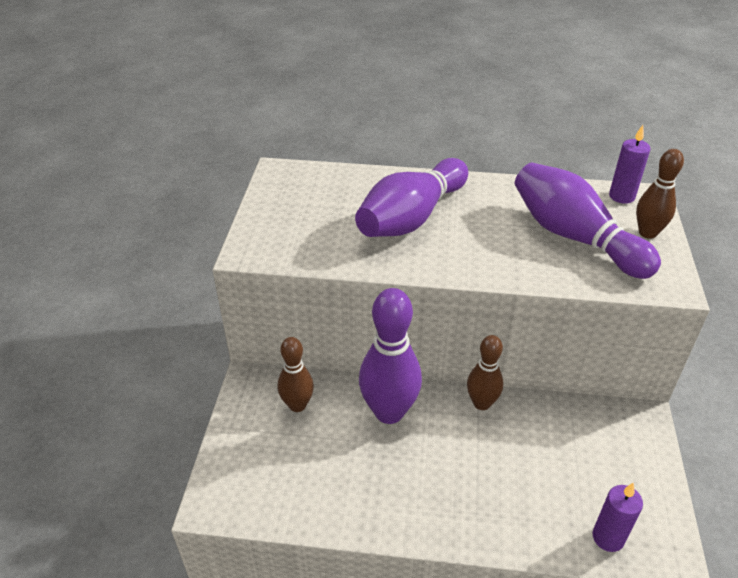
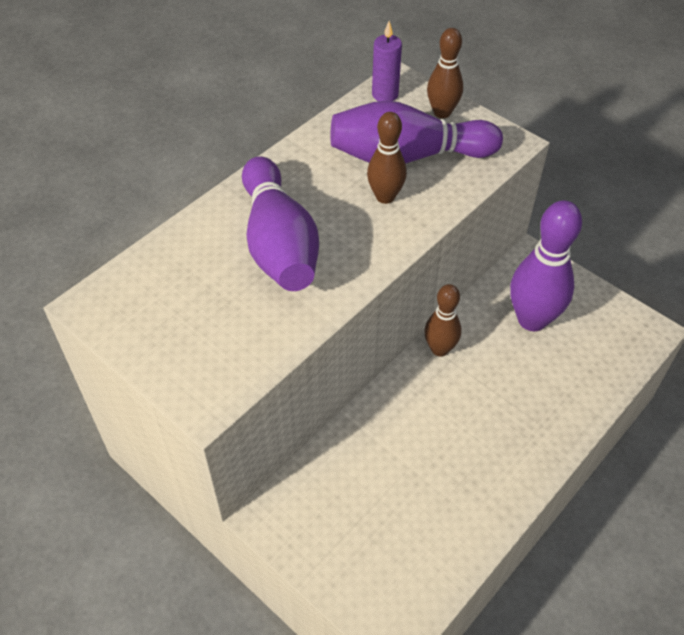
camera: 55 degrees left, 10 degrees up
(297, 405) = (332, 492): brown bowling pin -> brown bowling pin (385, 197)
(389, 412) = (397, 422): purple bowling pin -> purple bowling pin (532, 319)
(608, 537) = (615, 356): purple candle -> none

